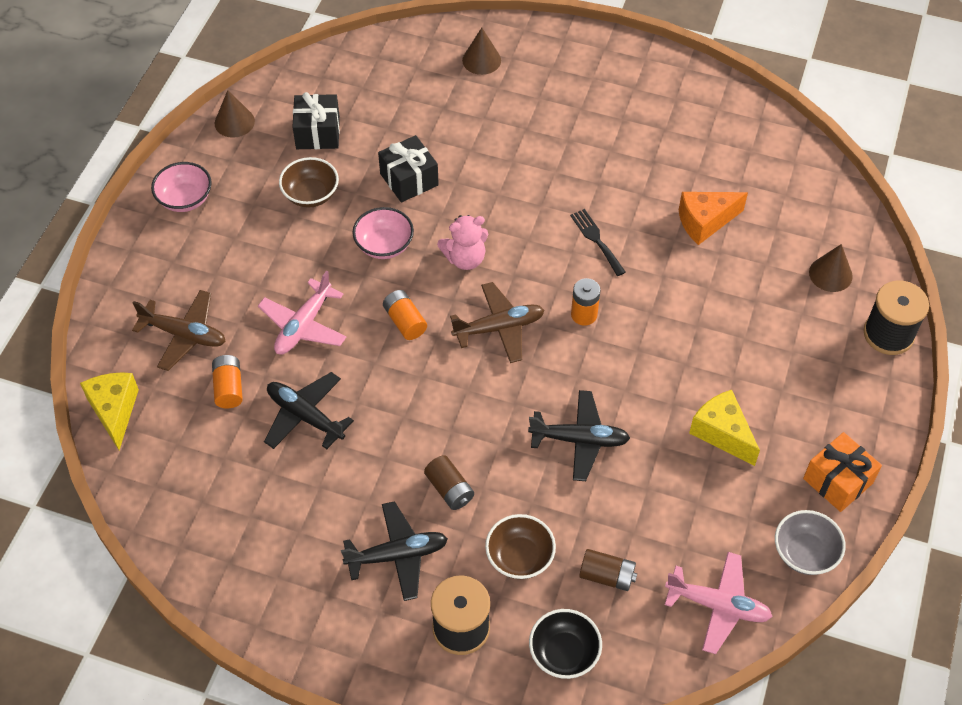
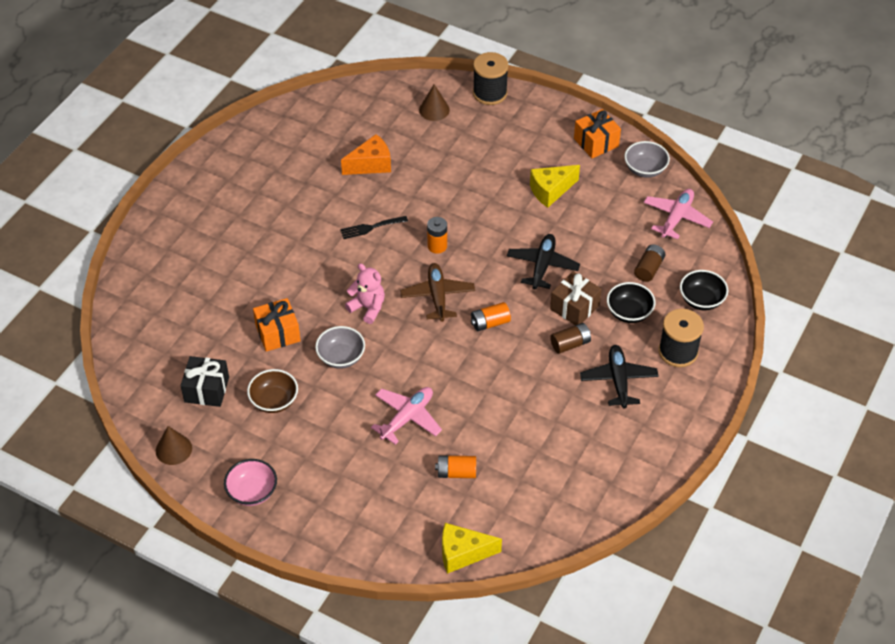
camera: 80 degrees left, 5 degrees down
(184, 335) = (397, 500): brown plane -> none
(303, 325) = (407, 418): pink plane -> pink plane turned 90 degrees counterclockwise
(305, 416) = (492, 424): black plane -> none
(384, 245) = (341, 357): pink bowl -> grey bowl
(405, 321) = (418, 352): orange battery -> orange battery (490, 323)
(409, 179) = (278, 333): black gift -> orange gift
(465, 258) = (368, 308): pink teddy bear -> pink teddy bear turned 45 degrees counterclockwise
(481, 60) = (163, 269): brown cone -> none
(514, 487) = (574, 307): none -> brown gift
(519, 557) = (629, 312): brown bowl -> black bowl
(705, 222) = (371, 165): orange cheese -> orange cheese turned 105 degrees counterclockwise

